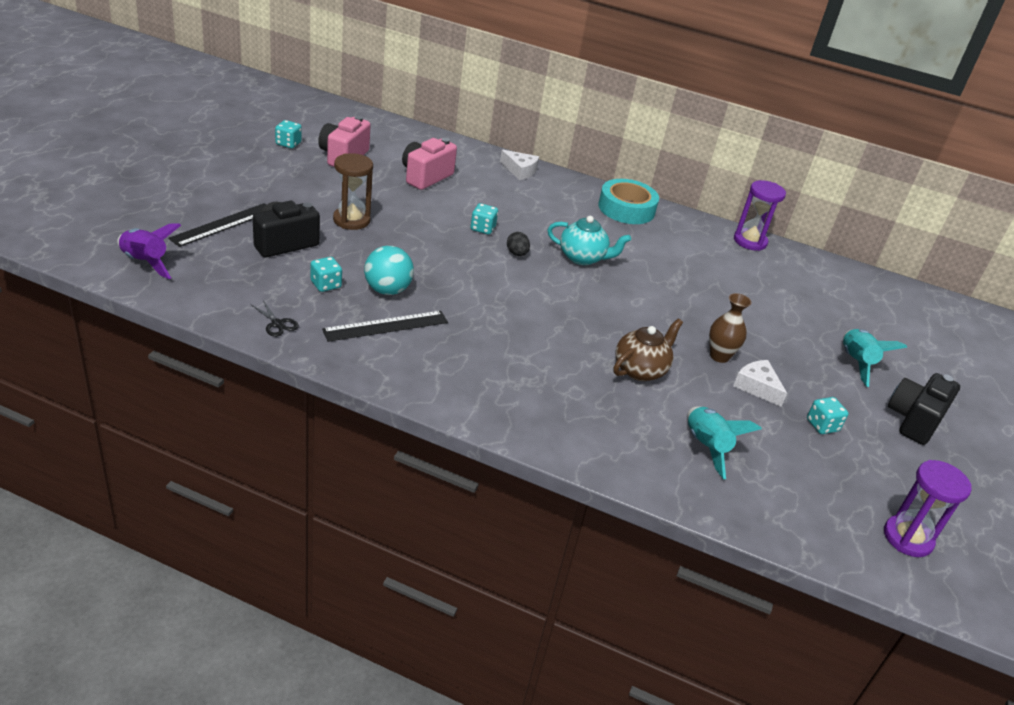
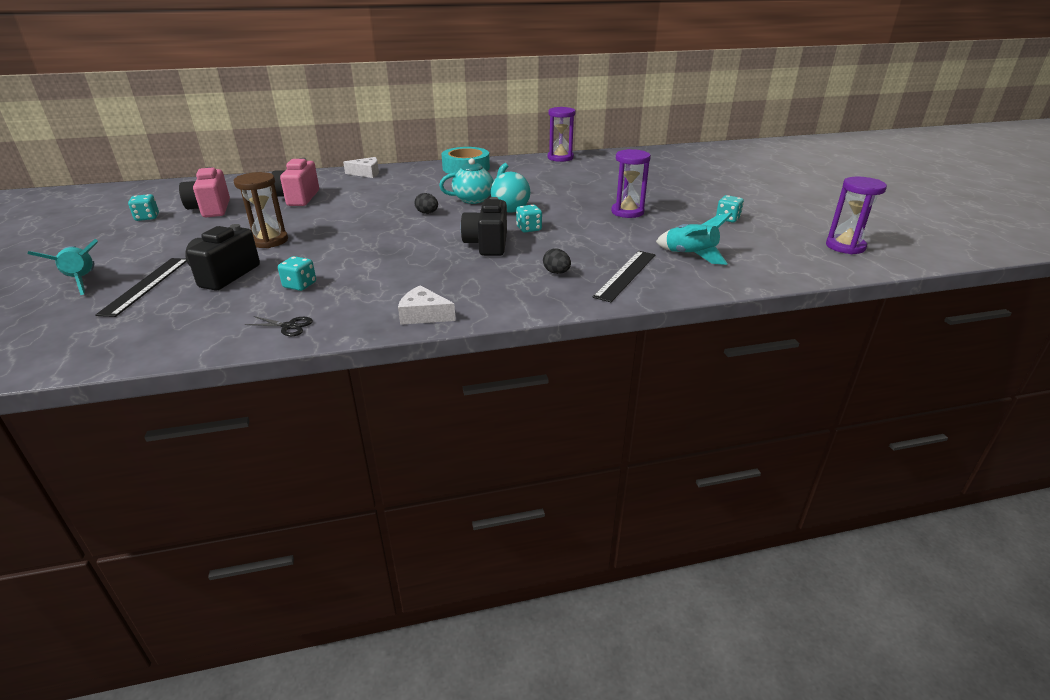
camera: 30 degrees left, 5 degrees down
(145, 262) = (89, 341): purple rocket -> none
(386, 326) = (387, 288): black ruler -> black ruler (626, 275)
(387, 290) = (358, 268): turquoise ball -> turquoise ball (510, 211)
(482, 228) = (383, 209): turquoise dice -> turquoise dice (529, 229)
(546, 391) = (556, 272): none -> black egg
(640, 370) = (595, 237): brown teapot -> none
(719, 356) = (627, 212): brown vase -> purple hourglass
(757, 387) = (669, 217): white cheese -> white cheese (423, 315)
(856, 362) = (697, 186): turquoise rocket -> turquoise rocket (82, 281)
(914, 420) = (762, 198): black camera -> black camera (487, 244)

